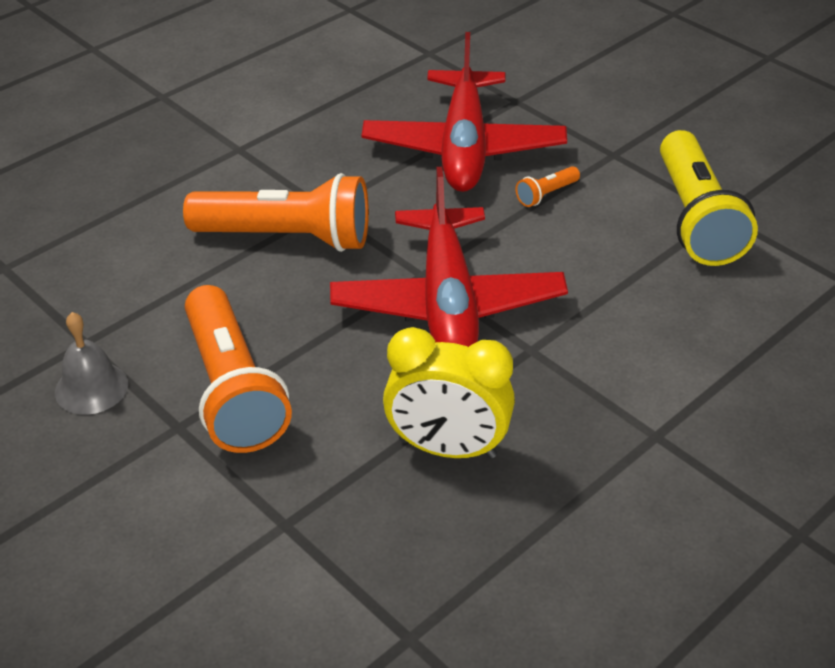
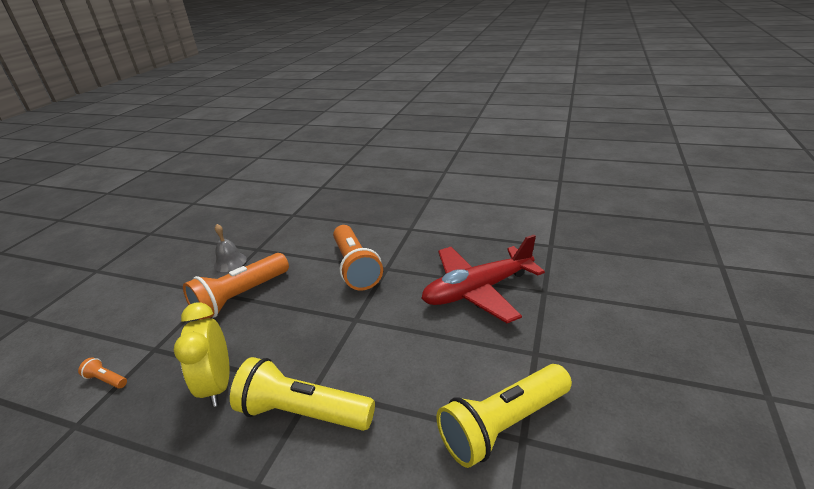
camera: 65 degrees right, 10 degrees down
(447, 303) = (336, 338): red plane -> none
(546, 195) = (464, 339): orange flashlight -> orange flashlight (106, 380)
(568, 369) = (303, 412): none -> yellow flashlight

